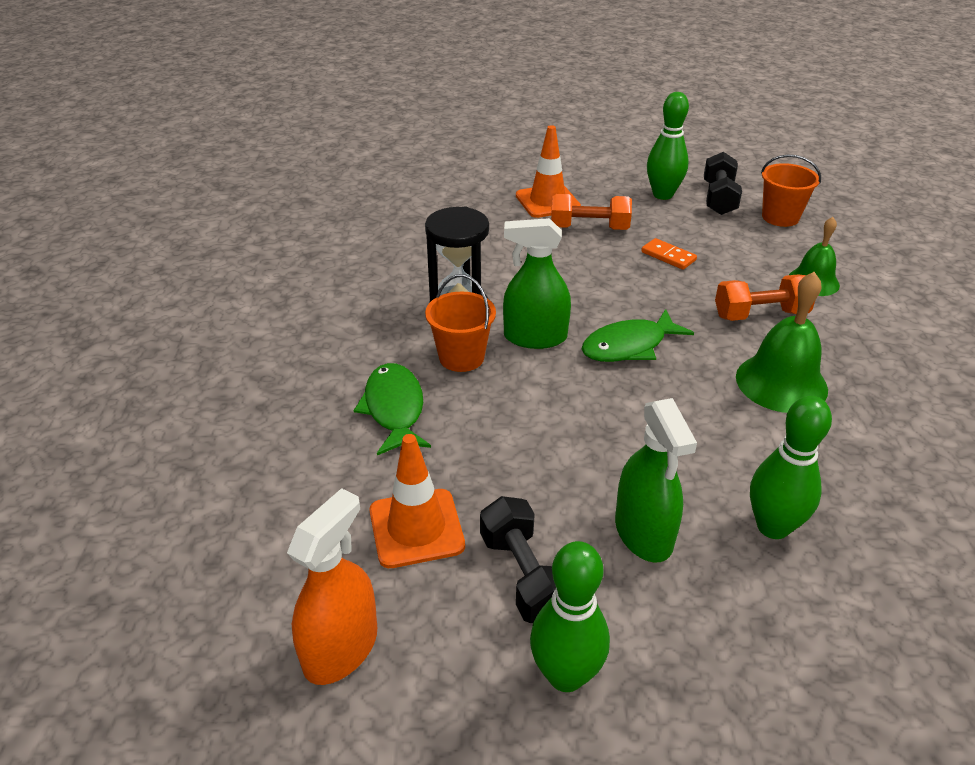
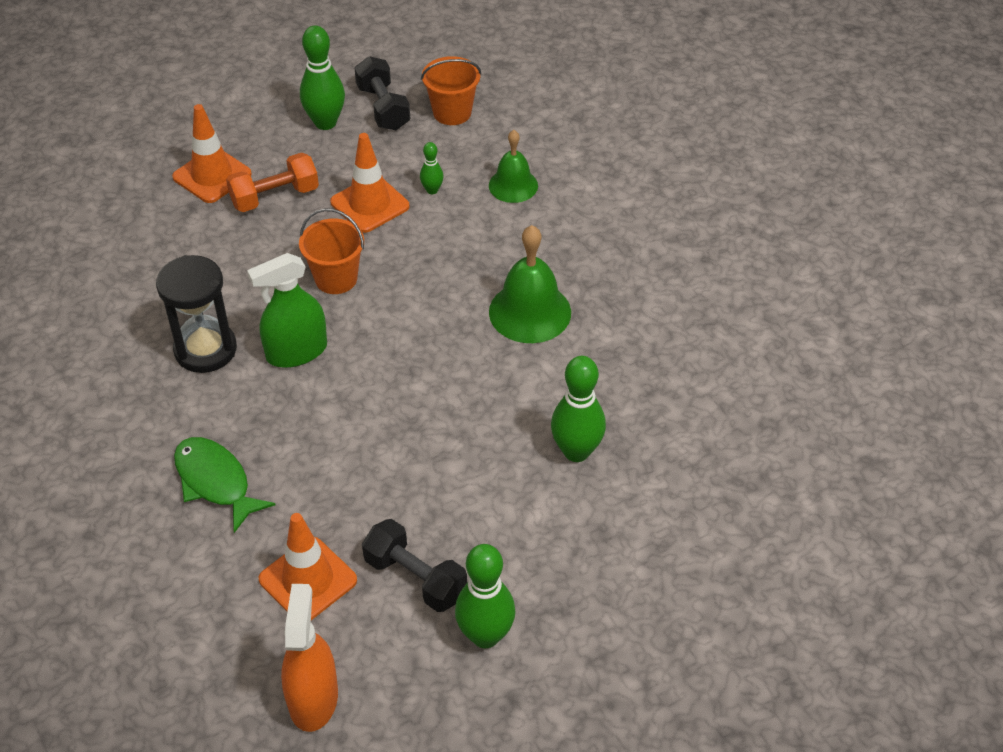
camera: 30 degrees left, 10 degrees up
(461, 357) = (242, 402): orange bucket -> orange bucket (336, 278)
(629, 346) = (385, 326): green fish -> none
(643, 533) = (485, 501): green spray bottle -> none
(668, 256) = (370, 204): orange domino -> orange traffic cone
(732, 263) = (432, 190): none -> green bowling pin
(760, 314) = (483, 243): orange dumbbell -> none

